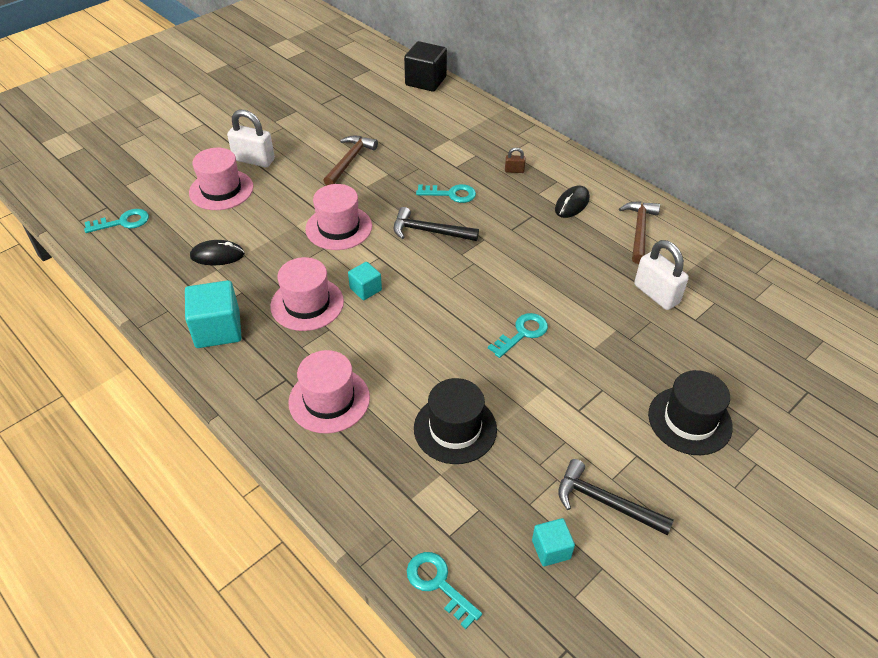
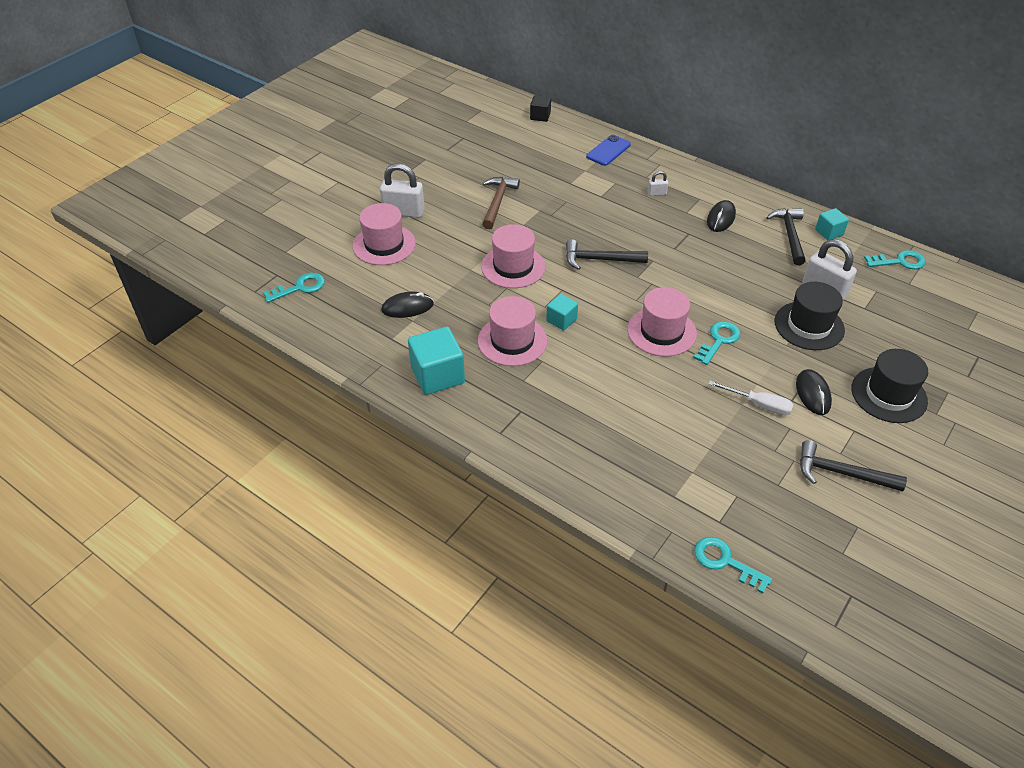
camera: 10 degrees left, 0 degrees up
(329, 400) = (568, 423): pink hat -> pink hat (661, 331)
(425, 81) = (540, 116): black cube -> black cube, size x0.56
(451, 194) = (606, 222): turquoise key -> turquoise key (899, 261)
(455, 429) = (690, 431): black hat -> black hat (809, 326)
(481, 122) = (608, 151): none -> blue phone
(514, 170) = (656, 193): brown padlock -> white padlock
(540, 410) = (759, 404): none -> white screwdriver
(551, 549) = (810, 518): turquoise cube -> turquoise cube (829, 232)
(604, 407) = (813, 394): none -> black mouse
(639, 230) = (789, 235): brown hammer -> black hammer

